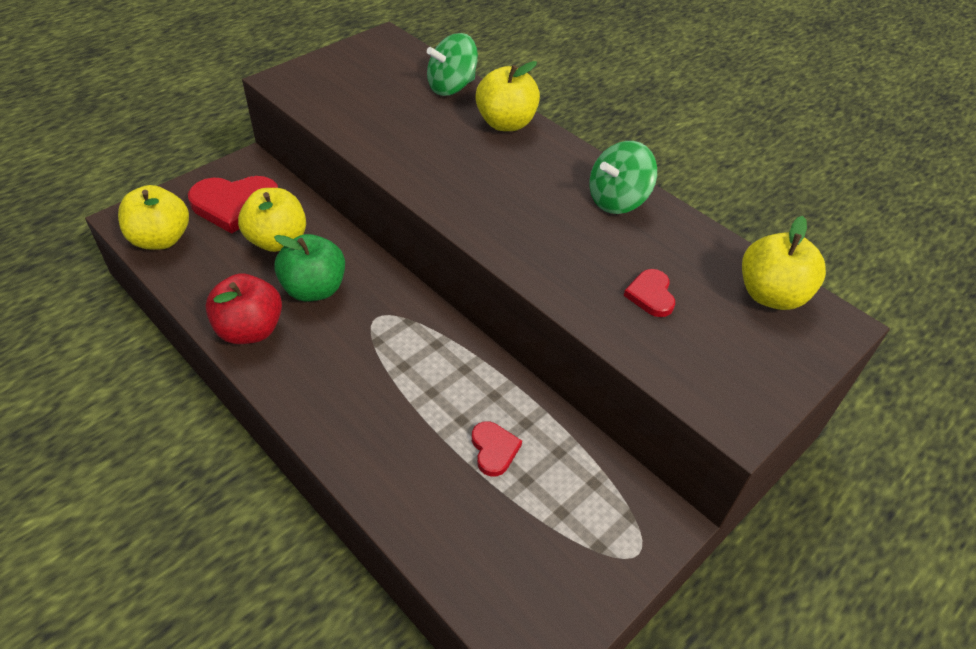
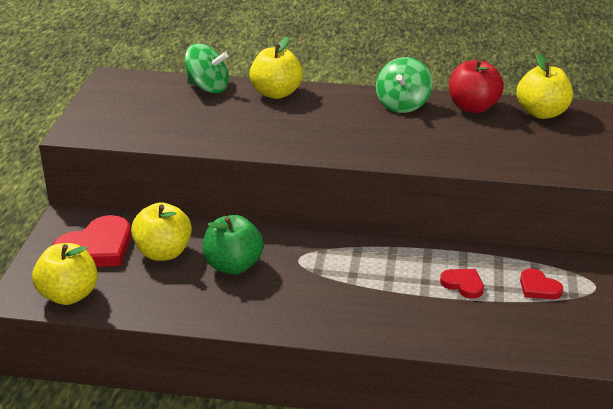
camera: 35 degrees left, 15 degrees down
(250, 330) = (222, 309): red apple -> red apple (473, 107)
(451, 87) = (208, 88): green spinning top -> green spinning top turned 90 degrees counterclockwise
(651, 295) = (484, 141): red heart -> red heart (538, 287)

